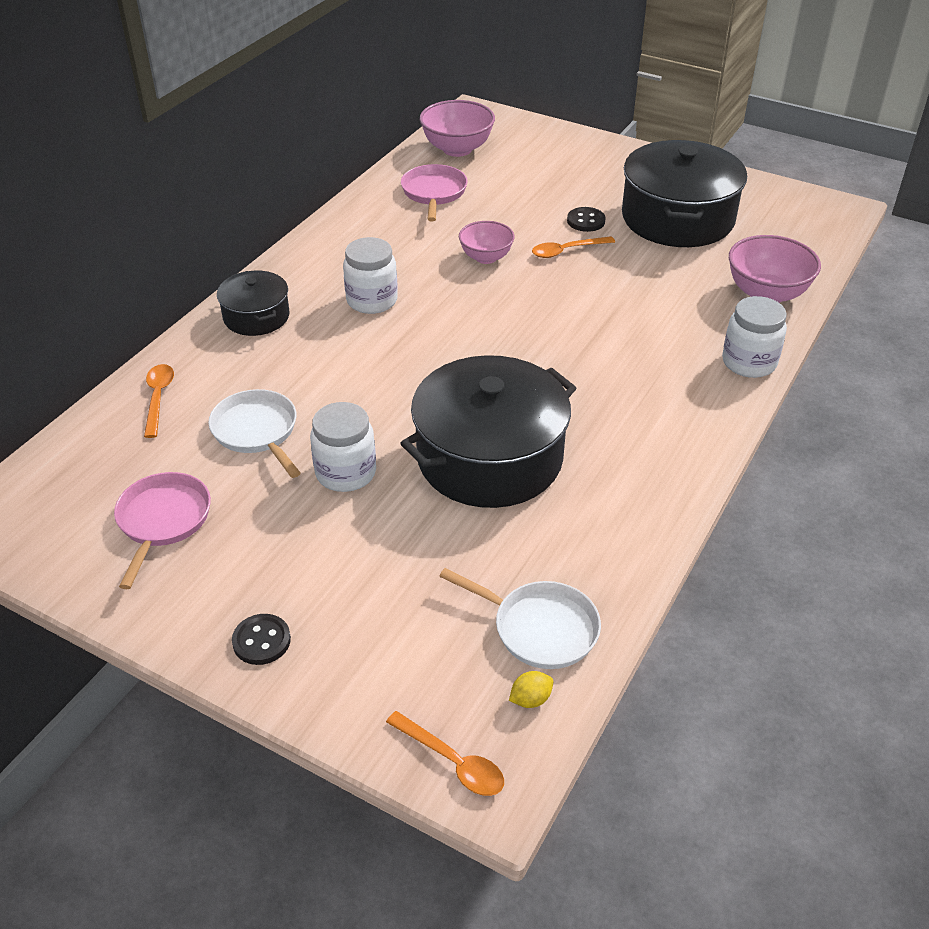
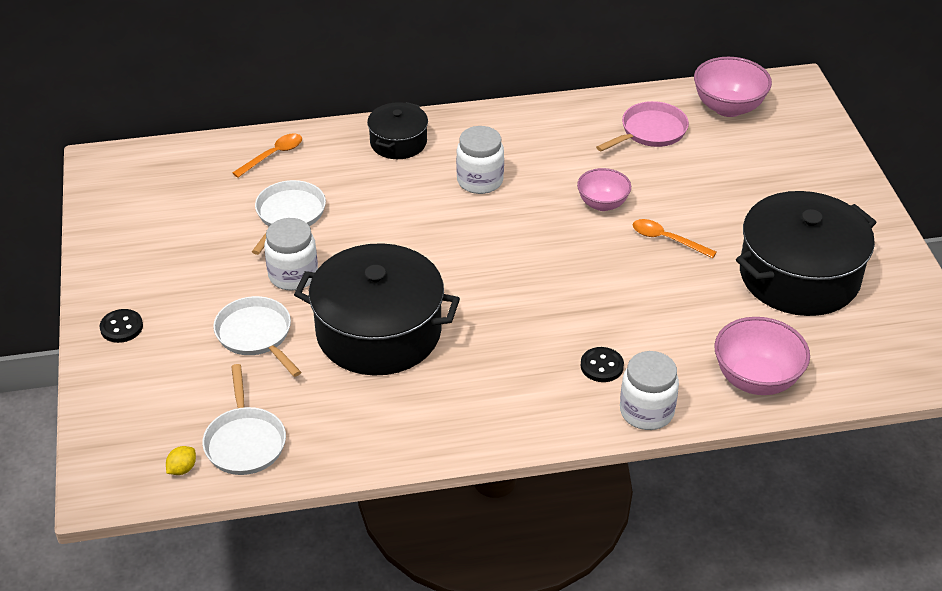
camera: 50 degrees right, 0 degrees up
(163, 521) = (173, 228): pink pan -> none
(398, 542) = (256, 335): none -> white pan
(452, 762) = (105, 460): orange spoon -> none
(530, 699) = (182, 469): yellow lemon -> yellow lemon turned 75 degrees counterclockwise
(586, 221) = (723, 228): black button -> black button (602, 366)

